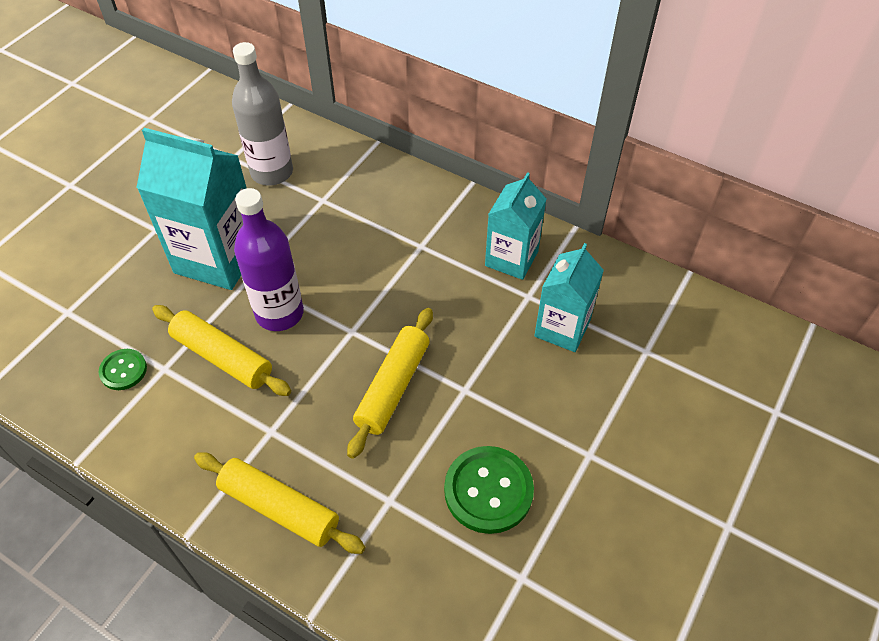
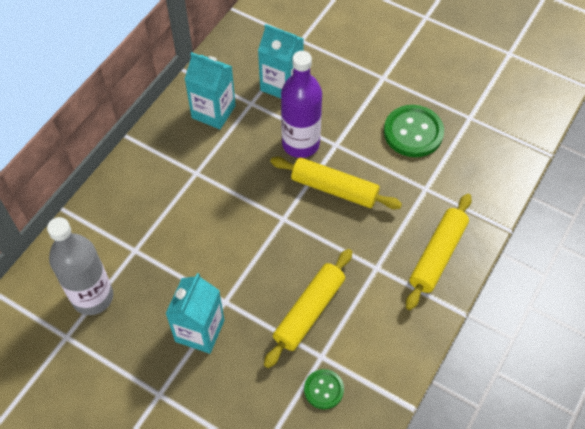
camera: 90 degrees left, 5 degrees up
(218, 258) = (200, 331): turquoise carton -> turquoise carton, size x0.63
(279, 313) = (264, 273): purple bottle -> purple bottle (300, 144)

